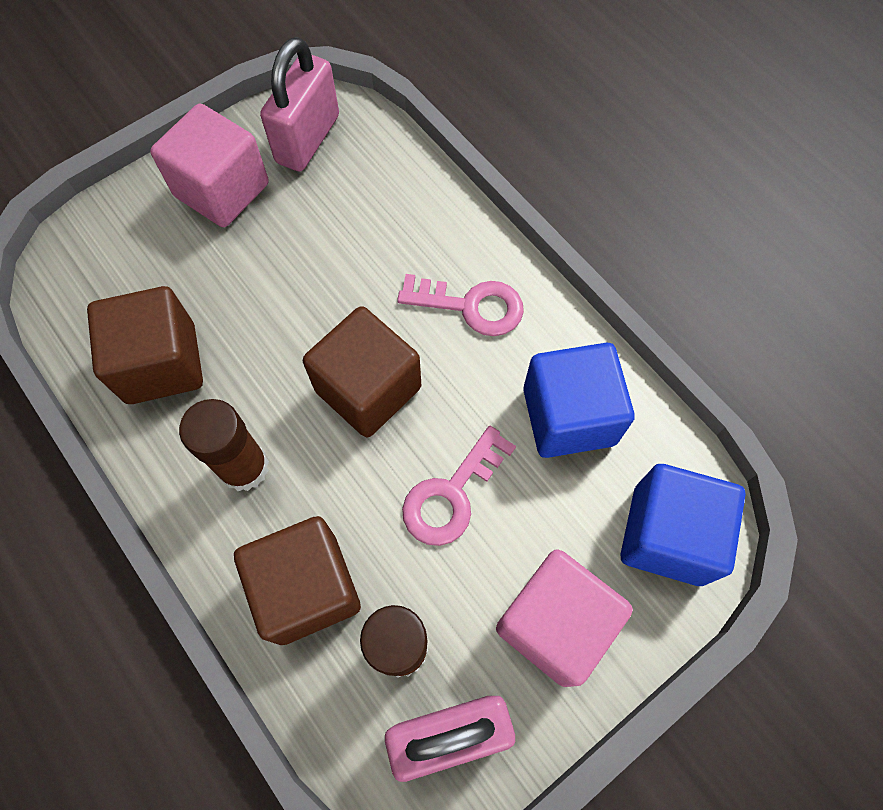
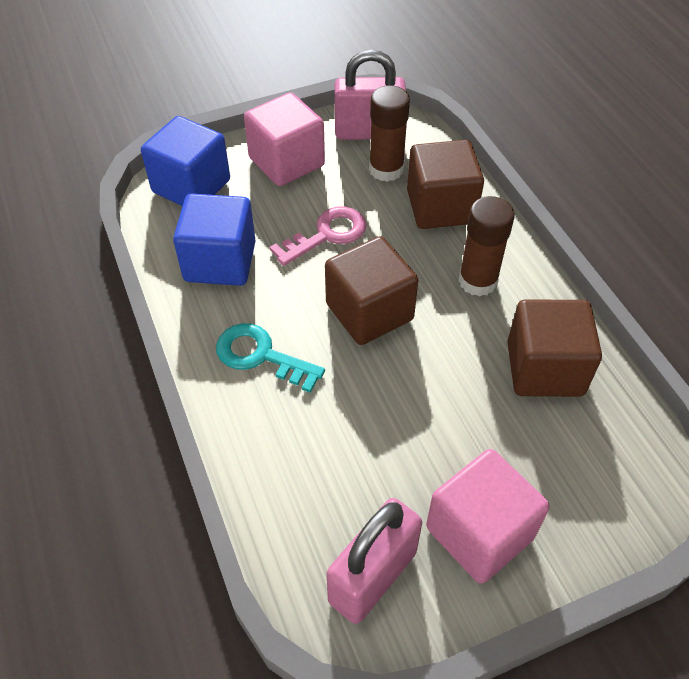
camera: 165 degrees left, 15 degrees down
(471, 306) = (261, 356): pink key -> turquoise key

